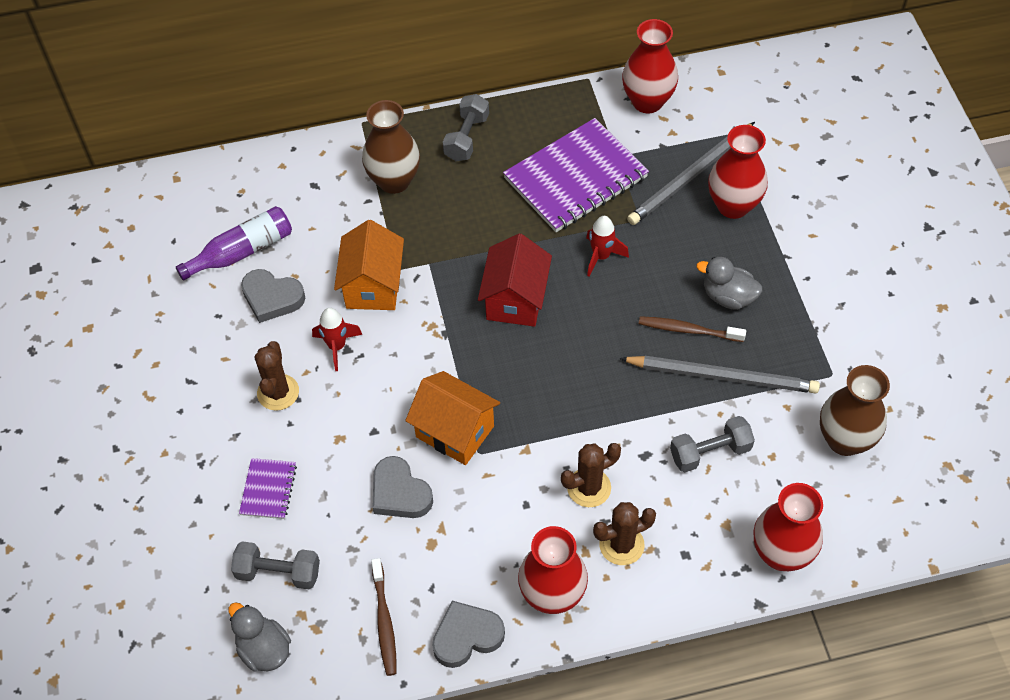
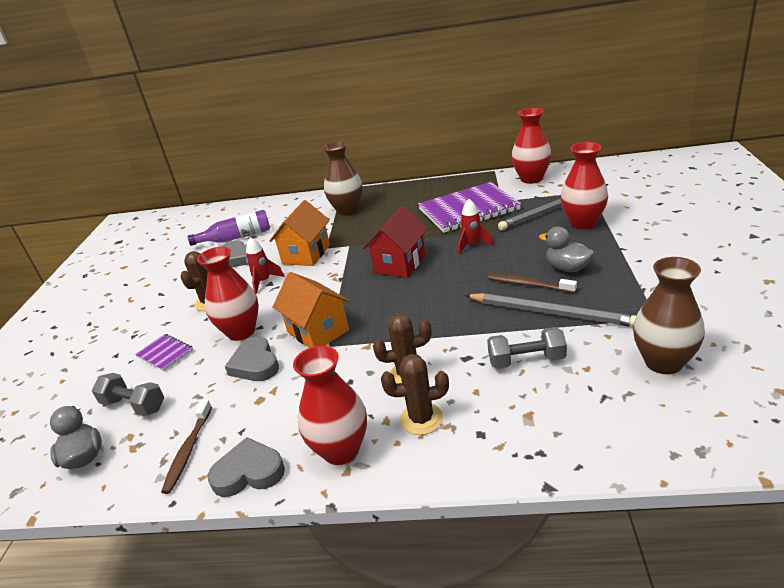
camera: 20 degrees right, 25 degrees down
(268, 489) = (165, 354): purple notebook -> purple notebook turned 75 degrees counterclockwise
(466, 137) = (403, 193): grey dumbbell -> none
(781, 553) = (581, 445): red vase -> red vase (241, 331)

